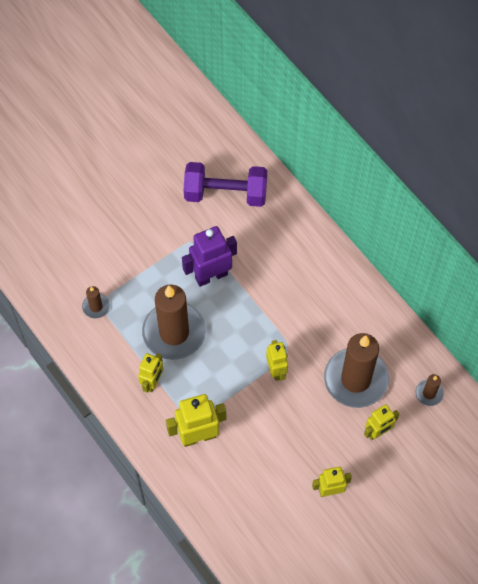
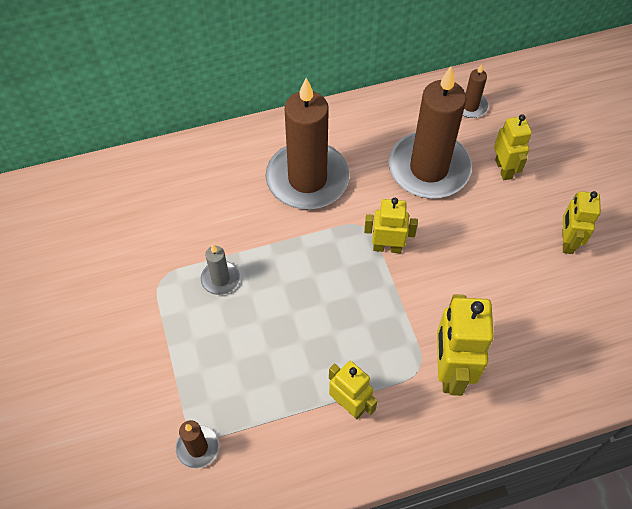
camera: 70 degrees left, 5 degrees down
(174, 332) = (284, 352): brown candle -> brown candle (307, 179)
(211, 276) = (220, 279): purple robot -> grey candle
(225, 193) = (110, 224): purple dumbbell -> none

